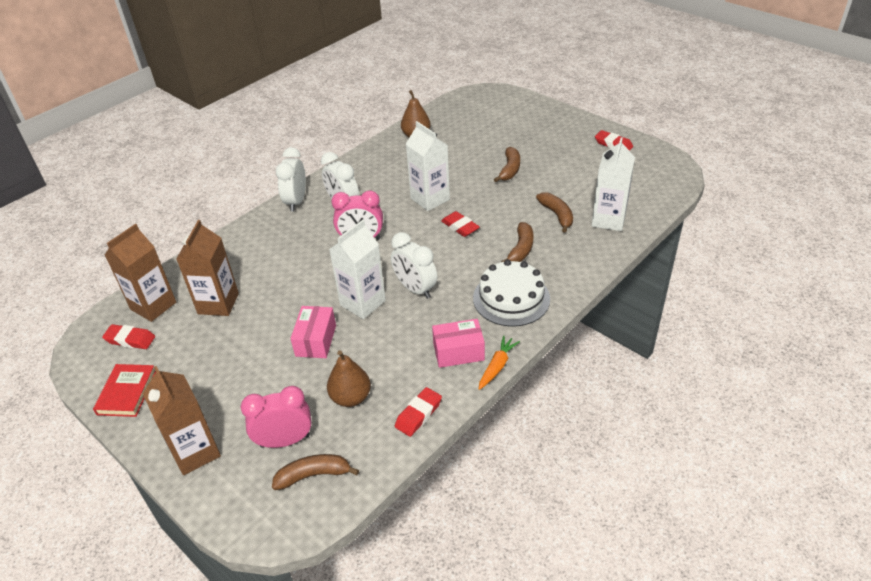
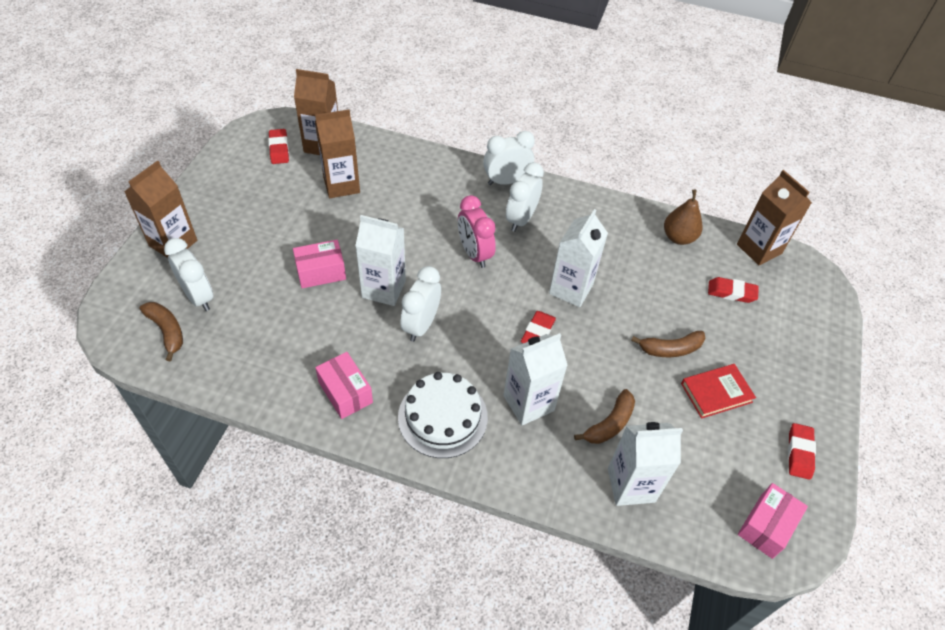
camera: 60 degrees right, 10 degrees up
(127, 392) = (222, 174): red book -> red book (716, 393)
(285, 441) = (198, 296): pink clock -> white clock
(351, 397) = (259, 325): brown pear -> none
(418, 414) = (254, 385): red eraser -> red eraser (731, 292)
(449, 106) = (759, 249): none -> brown carton
(497, 366) = (337, 433): orange carrot -> none
(521, 249) = (528, 403): brown banana -> white carton
(658, 174) = (766, 526): none -> pink box

